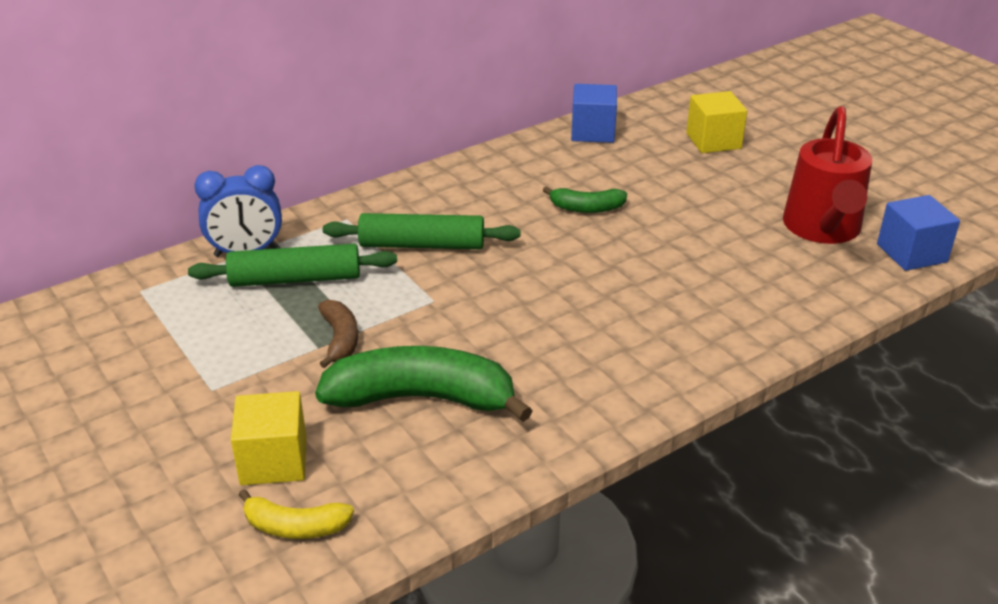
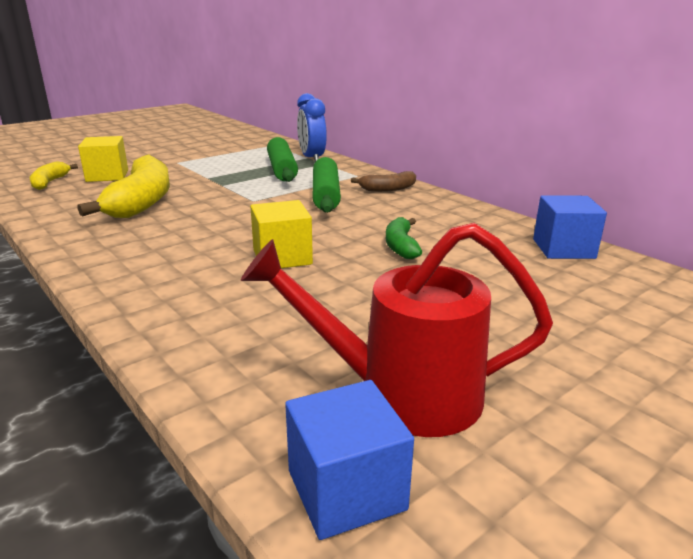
camera: 85 degrees right, 10 degrees down
(340, 339) = (213, 181): brown banana -> brown banana (388, 189)
(422, 398) = (141, 201): green banana -> yellow banana
(713, 141) = (608, 318): yellow cube -> yellow cube (282, 257)

